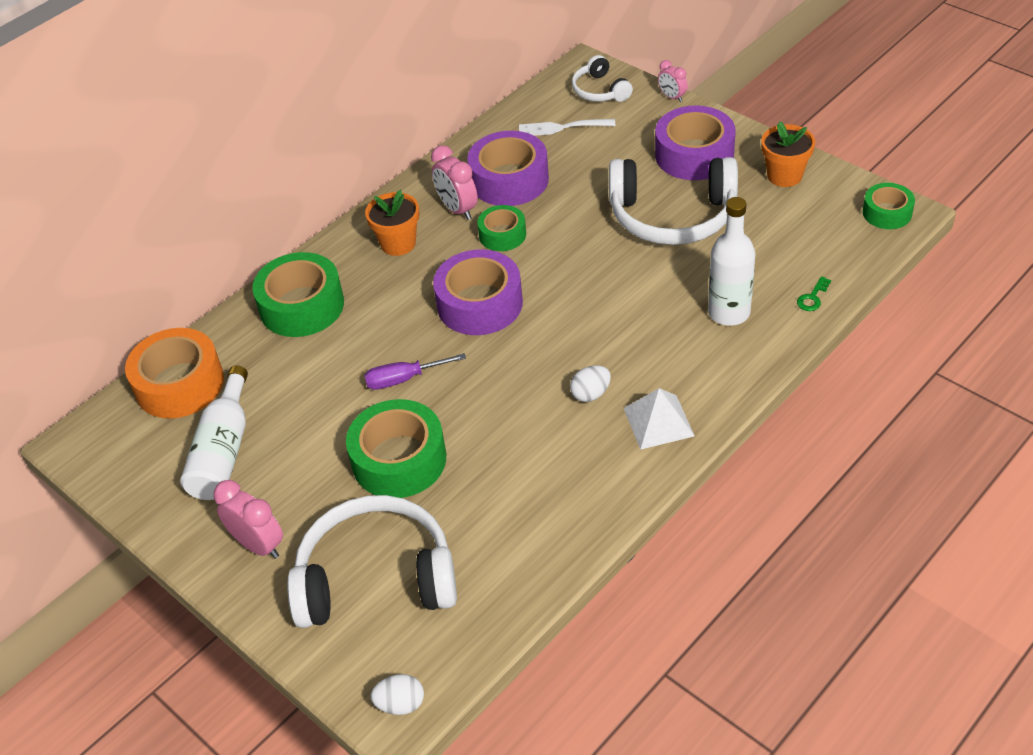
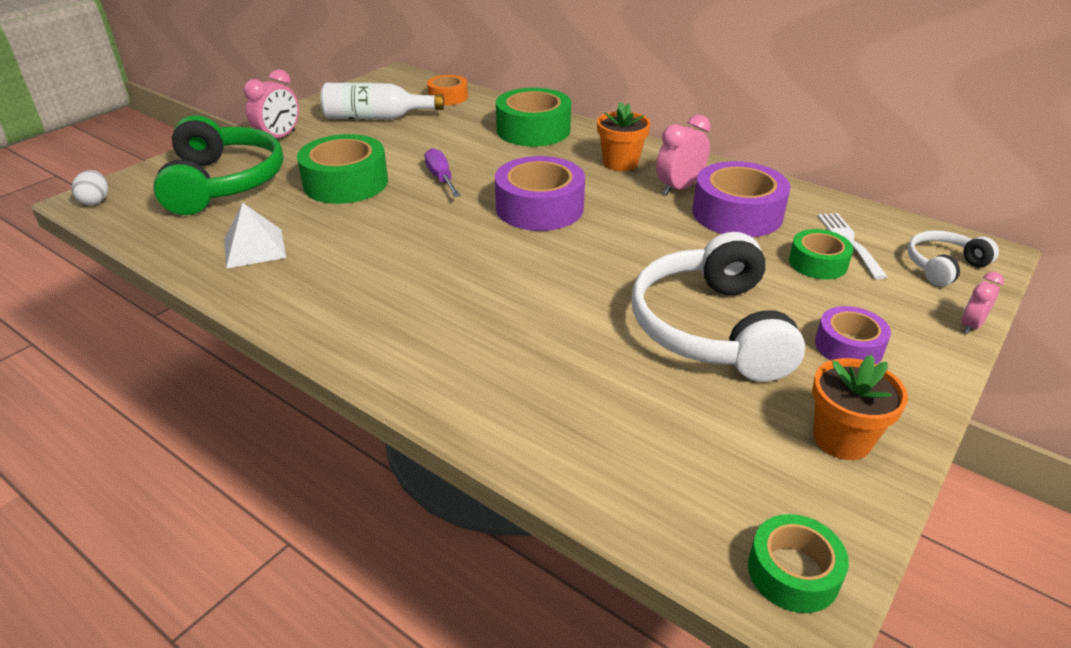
camera: 80 degrees right, 10 degrees down
(179, 384) = (448, 97): orange tape -> orange tape, size x0.58
(376, 578) = (223, 183): white headphones -> green headphones
(502, 235) = (645, 214): green tape -> green tape (817, 263)
(591, 394) = (405, 276): white egg -> none
(658, 422) = (354, 321): white pyramid -> white pyramid (254, 248)
(694, 155) = (848, 346): purple tape -> purple tape, size x0.58
(729, 312) = (531, 376): white bottle -> none
(812, 298) = (564, 461): green key -> none

